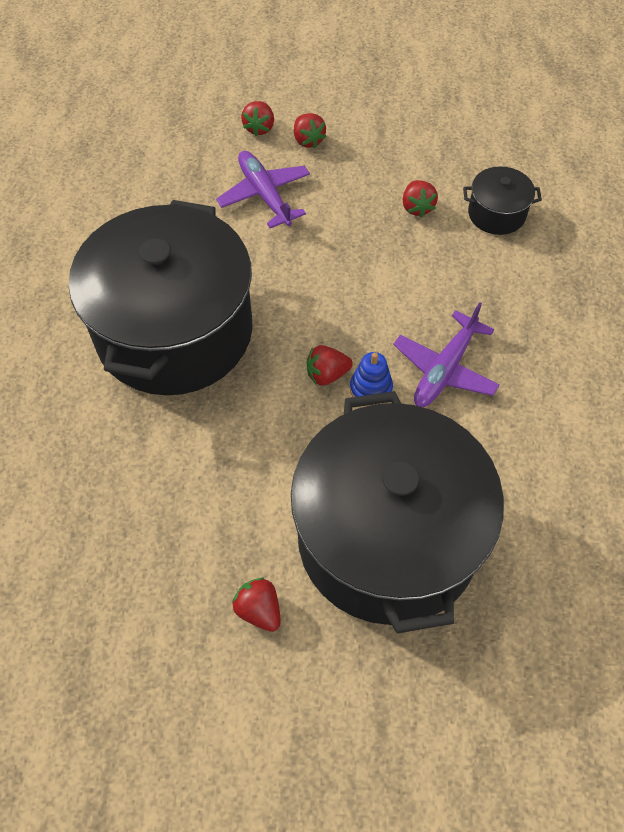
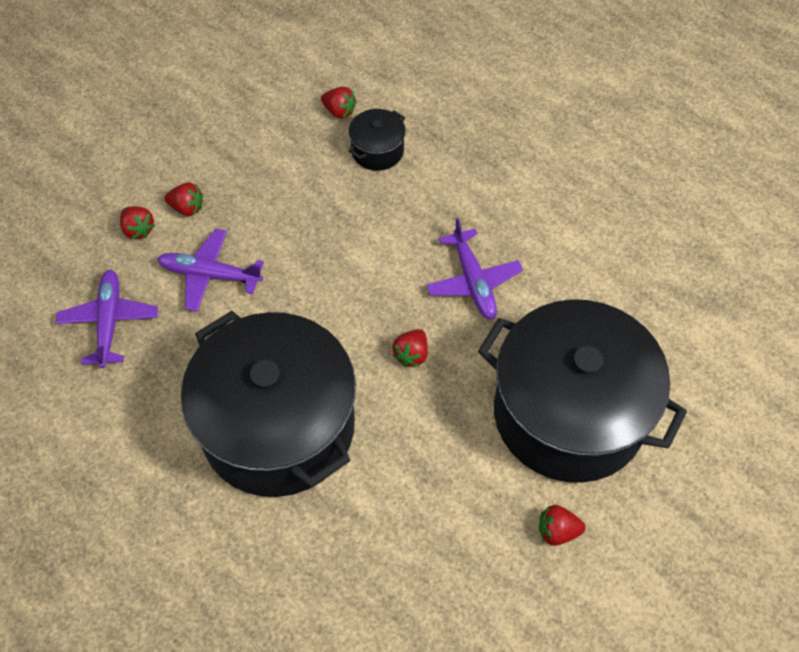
camera: 50 degrees left, 0 degrees up
(166, 169) = (109, 322): none -> purple plane
(370, 389) = (448, 337): blue stacking toy -> none
(417, 207) = (323, 191): red strawberry -> red strawberry (339, 111)

